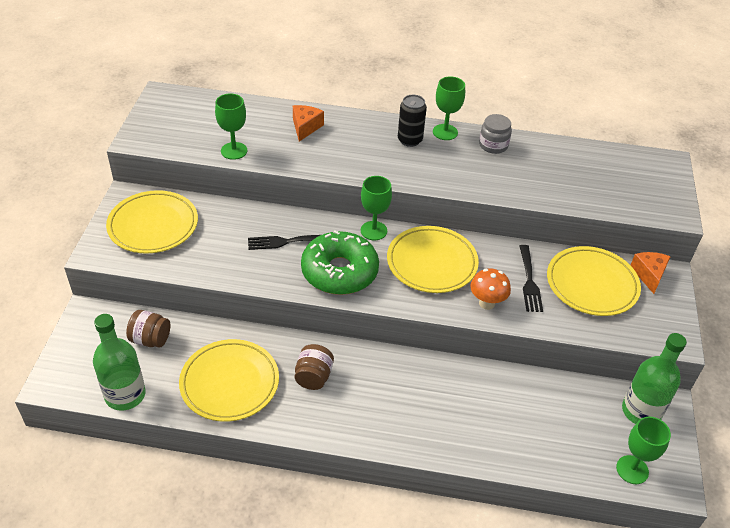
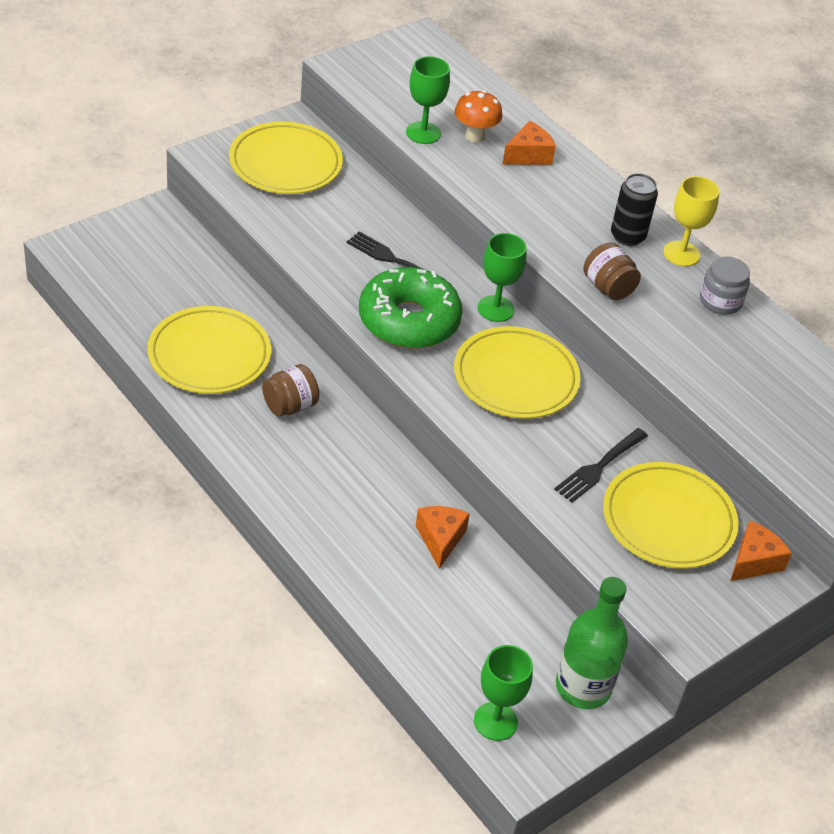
camera: 40 degrees right, 0 degrees up
(125, 395) = (112, 300): green bottle -> none
(150, 339) = (186, 271): brown jar -> brown jar (608, 288)
(445, 132) = (681, 254): green goblet -> yellow goblet
(483, 389) = (440, 539): none -> orange cheese
(487, 303) = (521, 452): orange mushroom -> orange mushroom (475, 136)

